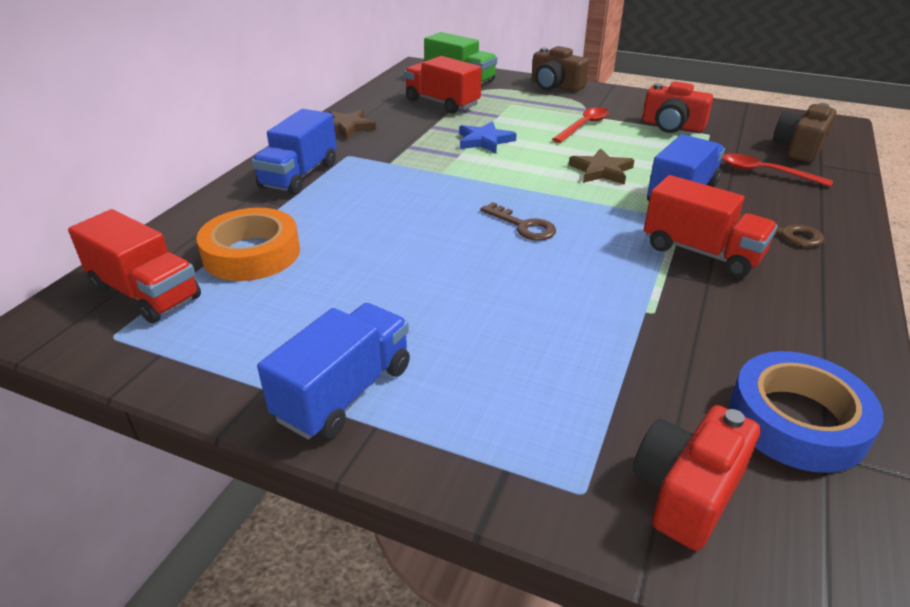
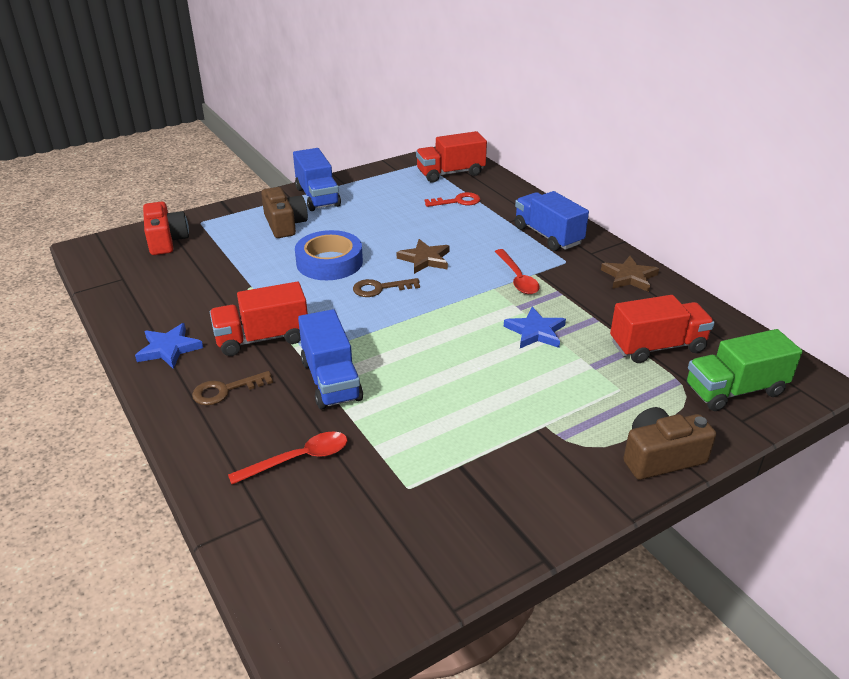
camera: 125 degrees right, 0 degrees up
(251, 253) = (457, 201): orange tape -> red key
(584, 126) = (515, 408): red spoon -> red spoon (517, 278)
(601, 171) = (414, 363): brown star -> brown star (425, 259)
(672, 126) = (455, 474): red camera -> none
(797, 420) = (141, 283): blue tape -> blue tape (329, 262)
(799, 148) = (304, 535): brown camera -> brown camera (285, 224)
(816, 299) = (169, 349): none -> blue star

